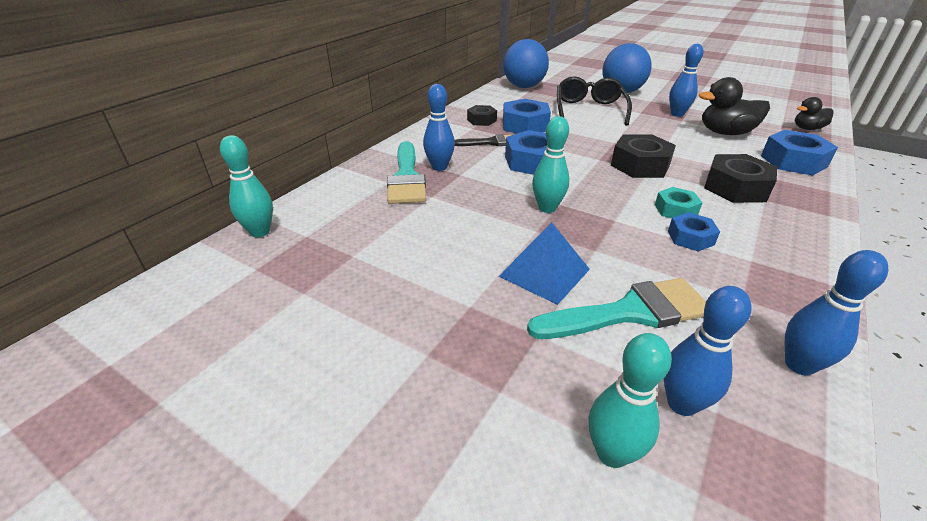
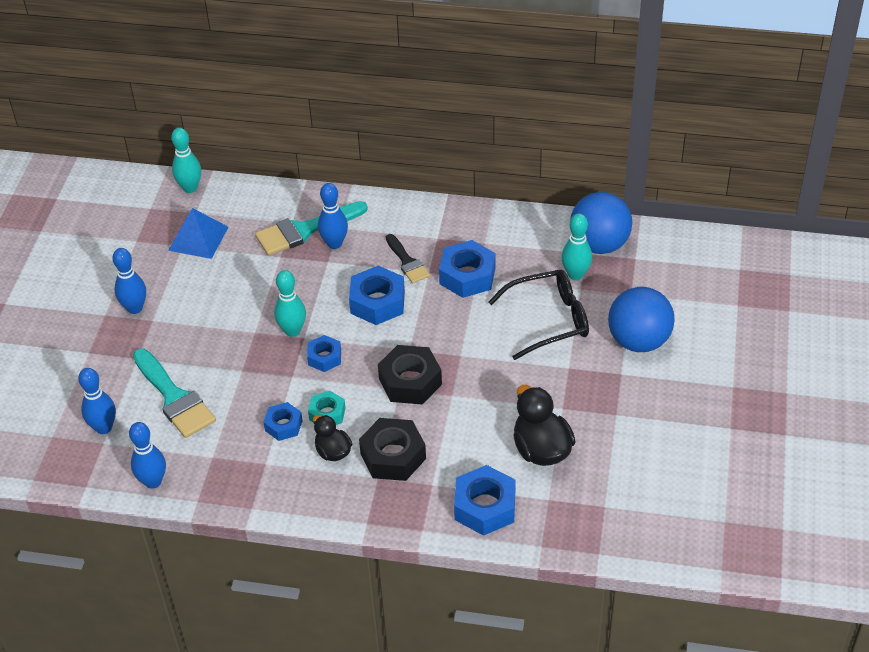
camera: 70 degrees right, 10 degrees up
(481, 120) = (462, 239): black nut -> none
(544, 272) = (201, 348): blue pyramid -> blue pyramid (198, 238)
(594, 198) = (324, 357): none -> blue nut
(612, 453) = (63, 402): turquoise bowling pin -> turquoise bowling pin (575, 274)
(677, 114) = (582, 402): blue bowling pin -> blue bowling pin (135, 308)
(807, 128) = (603, 530): black duck -> black duck (333, 451)

